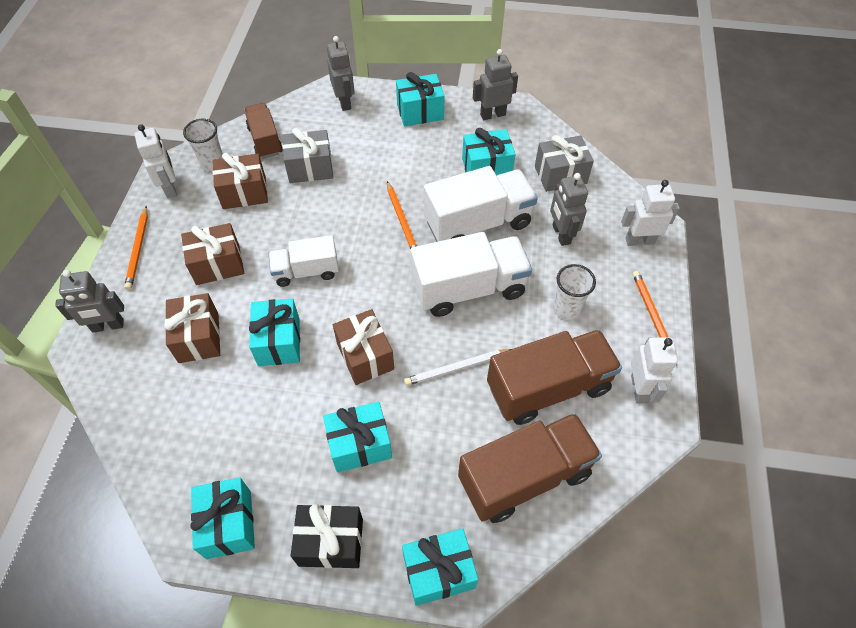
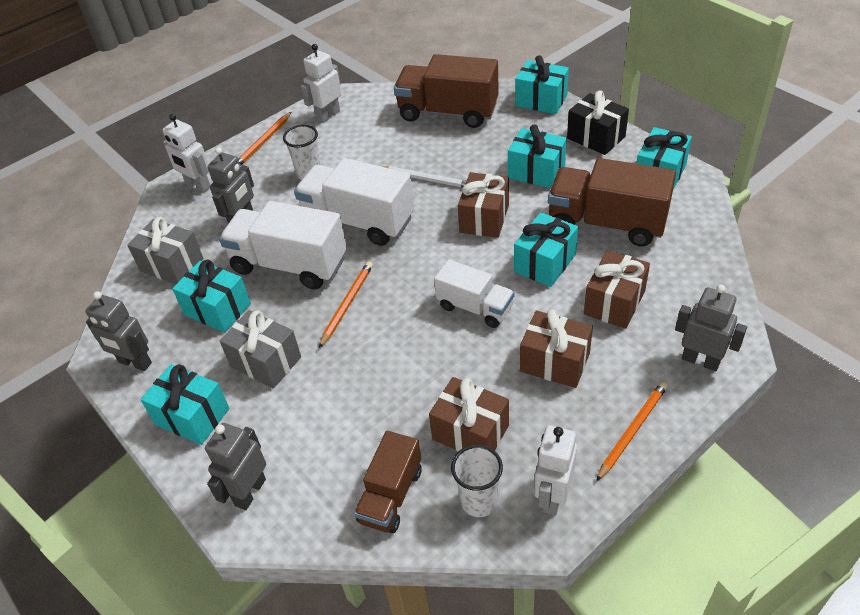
camera: 135 degrees left, 10 degrees down
(310, 168) = (375, 419): grey gift -> grey gift (266, 362)
(548, 388) = (380, 141): brown truck -> brown truck (606, 223)

